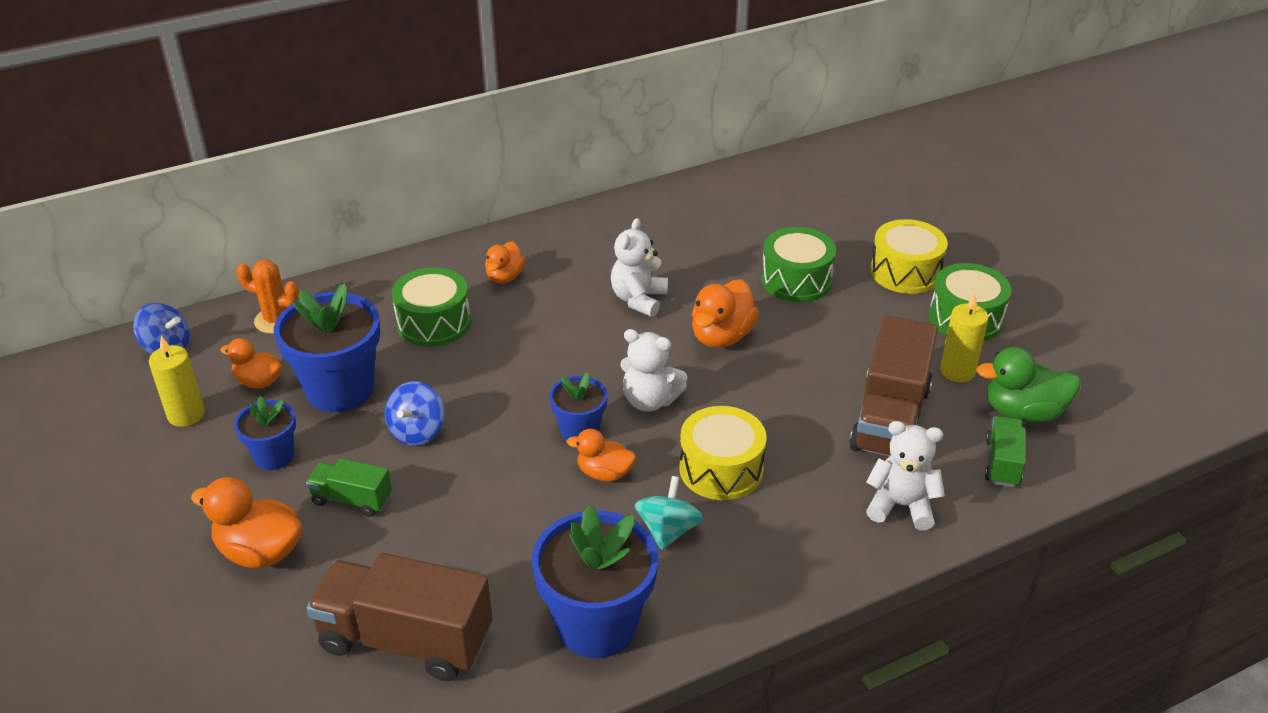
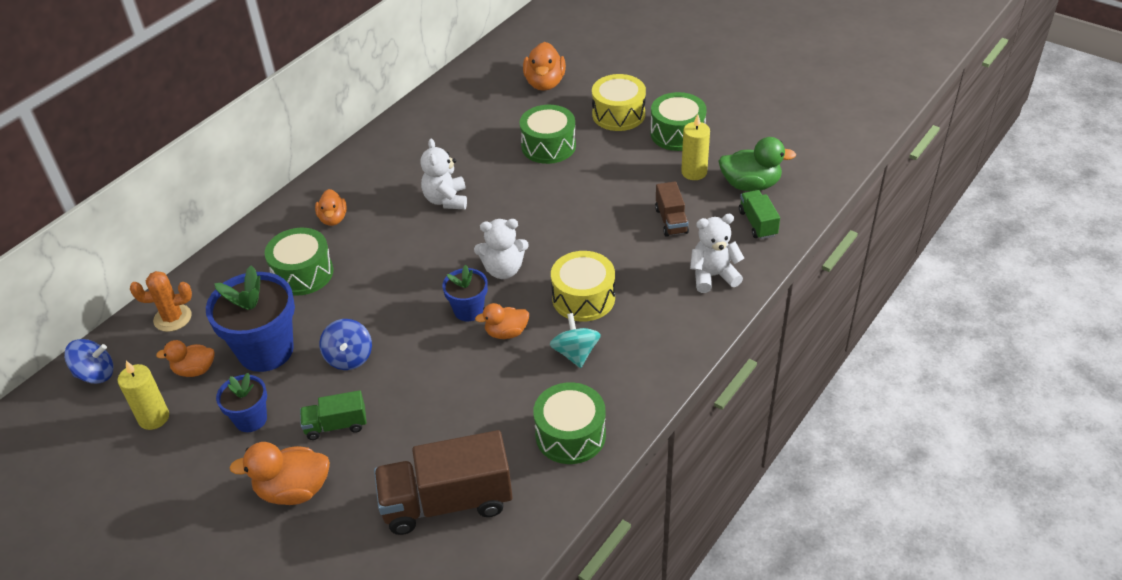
camera: 25 degrees left, 5 degrees up
(597, 625) = (570, 435): blue flower pot -> green drum
(721, 336) = (523, 205): orange duck -> orange duck (545, 83)
(890, 418) = (671, 221): brown truck -> brown truck, size x0.52
(1023, 412) = (750, 185): green duck -> green duck turned 150 degrees counterclockwise

